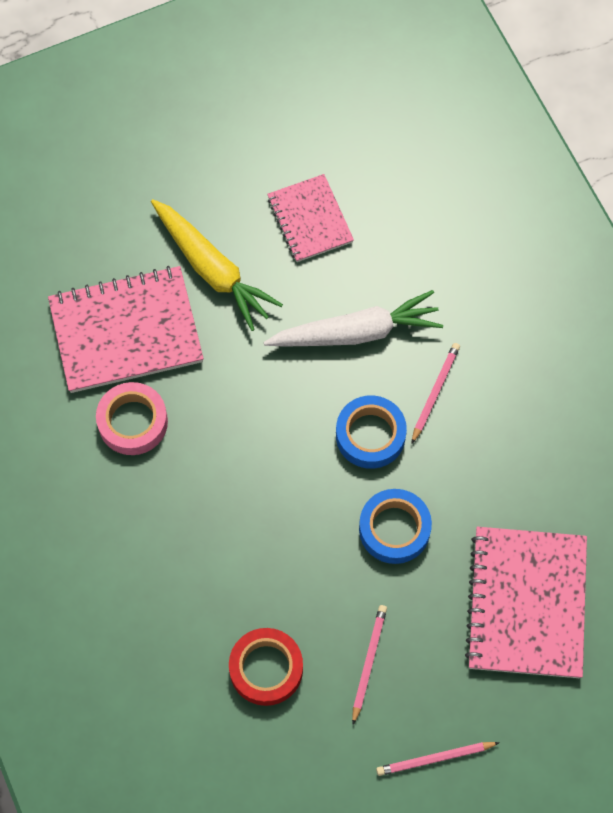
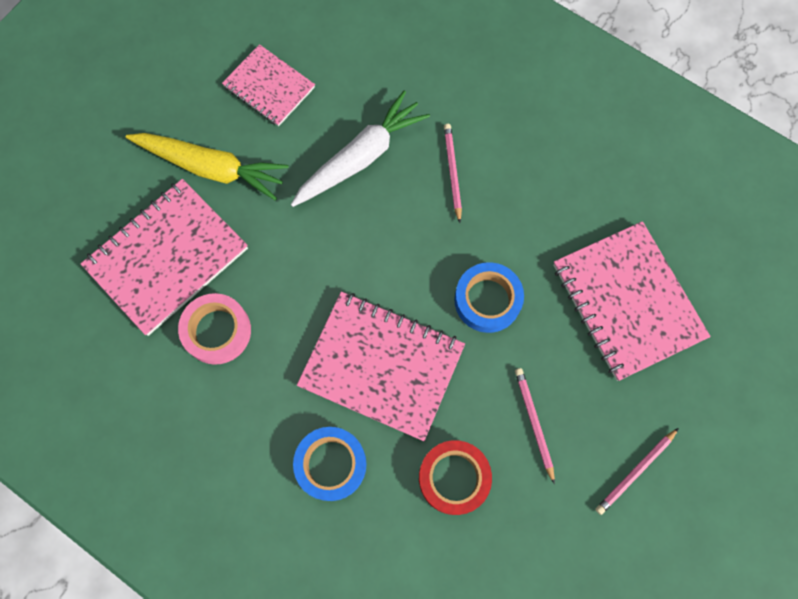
camera: 30 degrees left, 5 degrees up
(261, 534) = (382, 366): none -> pink notebook
(370, 435) = (422, 234): blue tape -> blue tape (331, 464)

